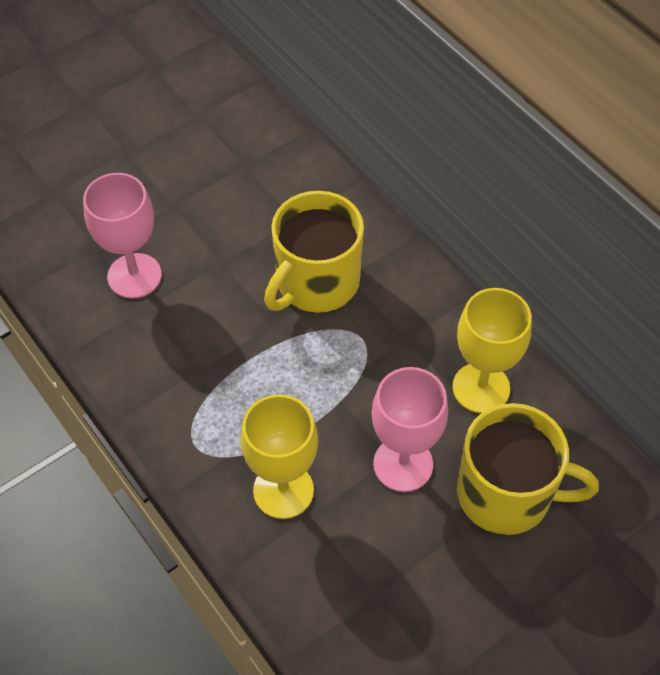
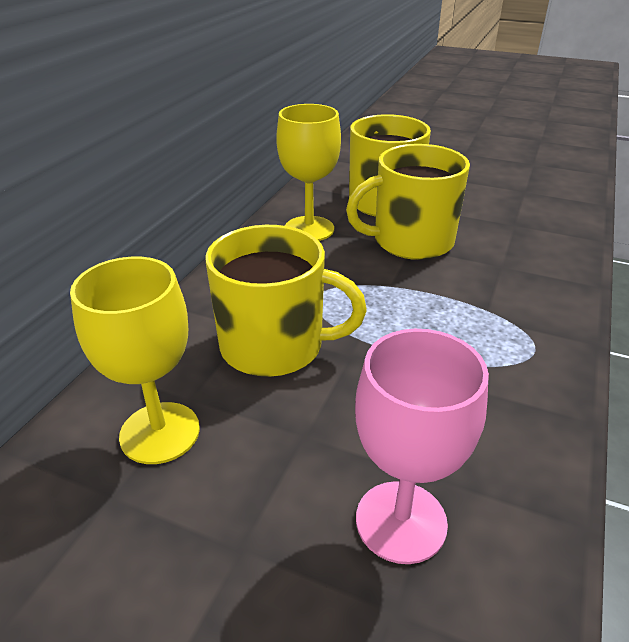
camera: 120 degrees left, 20 degrees down
(283, 490) = (503, 284): yellow goblet -> yellow goblet (160, 432)
(403, 464) = (410, 241): pink goblet -> yellow mug

